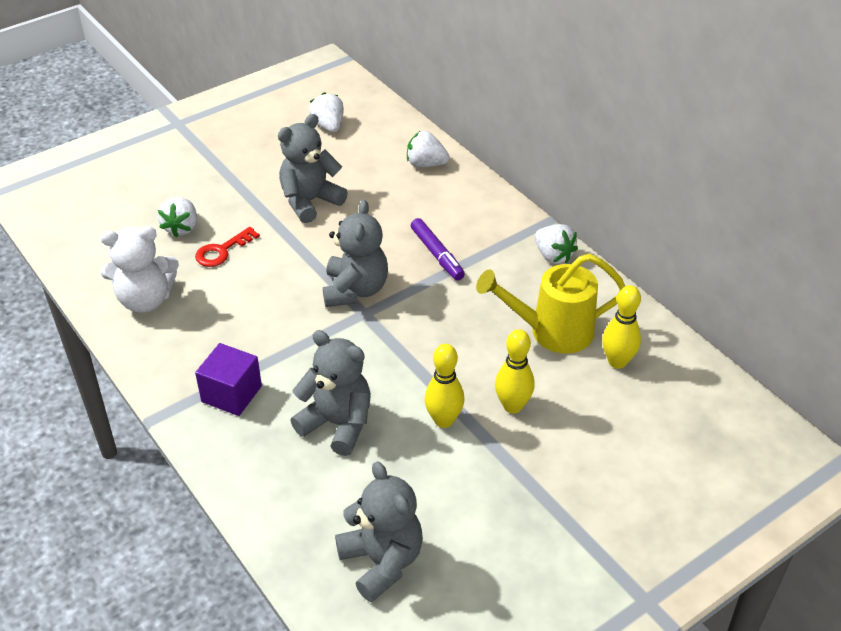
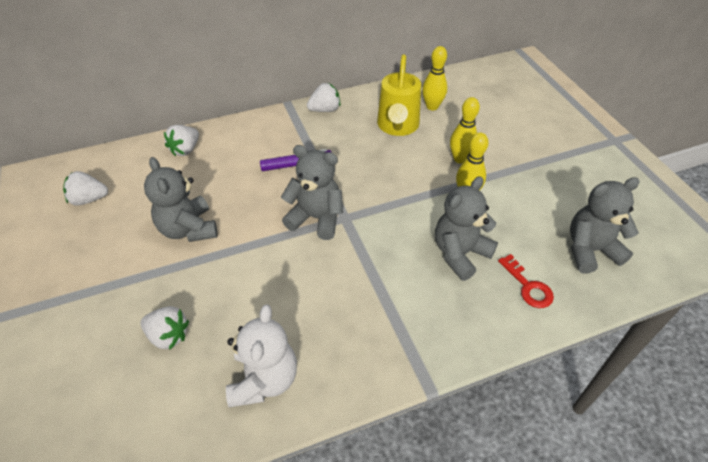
camera: 75 degrees left, 5 degrees up
(222, 251) = (222, 304): red key -> red key (528, 286)
(231, 394) = (412, 320): purple cube -> none

